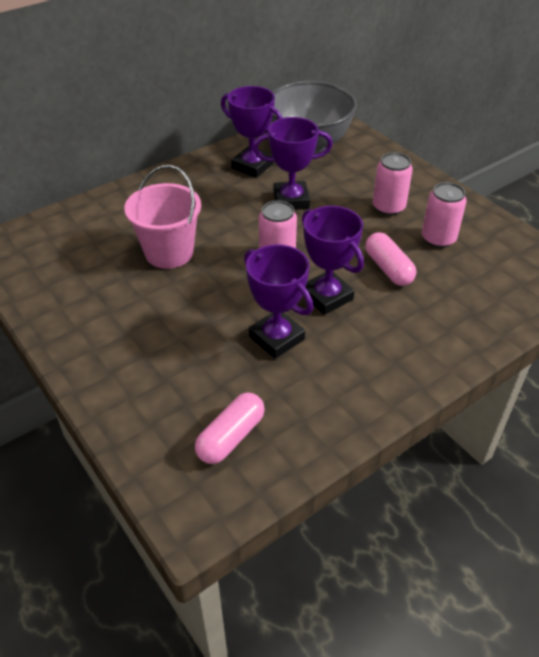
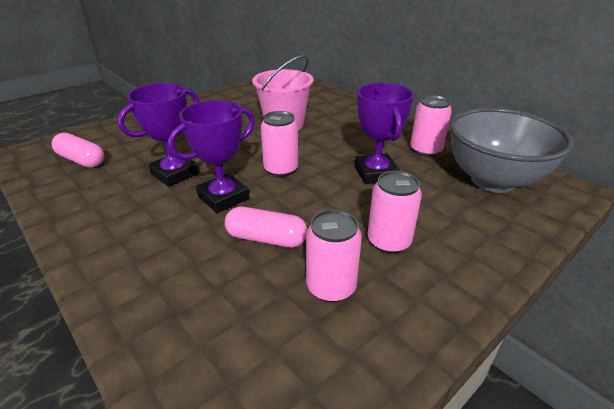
camera: 85 degrees right, 10 degrees down
(252, 166) = (425, 150): purple trophy -> pink can
(388, 268) = (266, 239): pink capsule -> pink capsule turned 45 degrees clockwise

